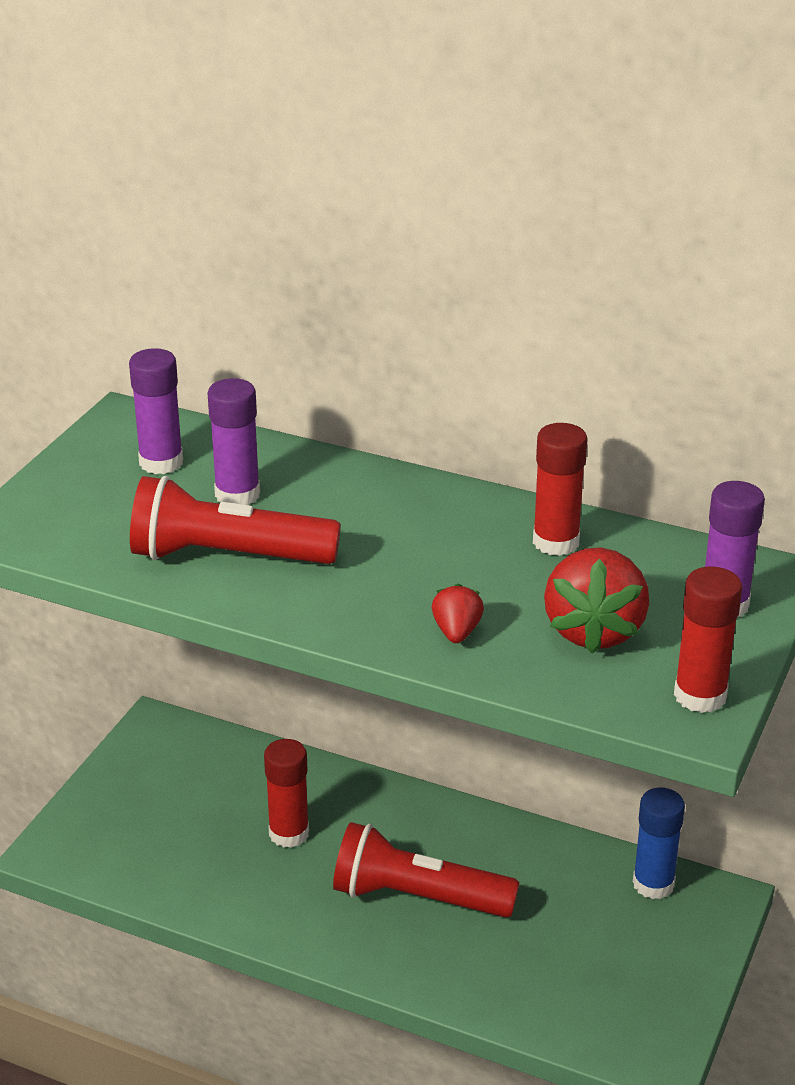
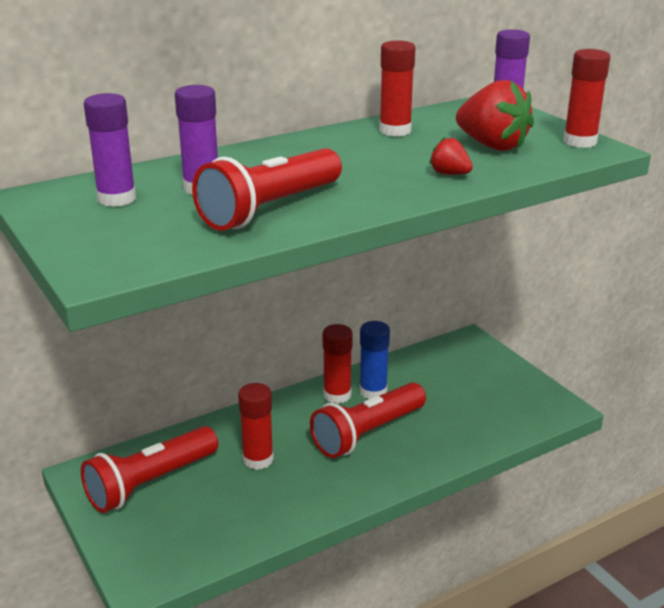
camera: 55 degrees left, 5 degrees down
(183, 778) = (150, 483): none -> red flashlight
(466, 835) = (337, 395): none -> red glue stick
(653, 884) = (439, 354): blue glue stick -> blue glue stick (373, 391)

